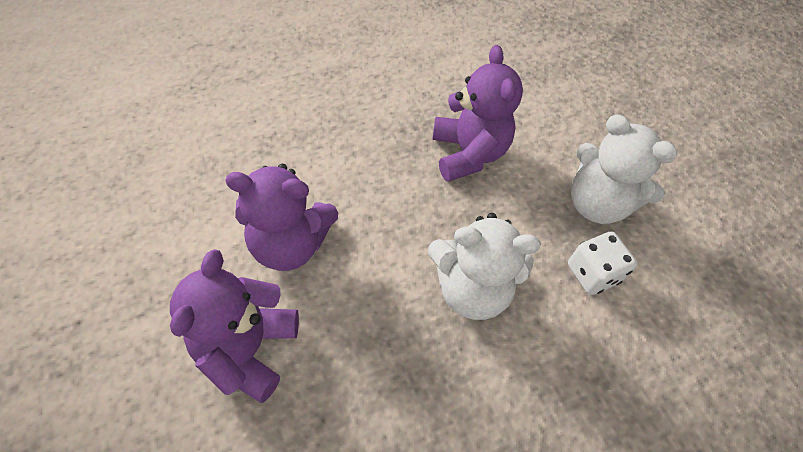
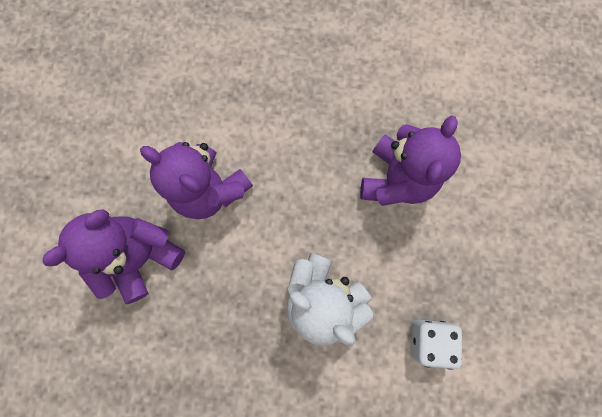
camera: 35 degrees right, 20 degrees up
(596, 203) = (477, 282): white teddy bear -> none

